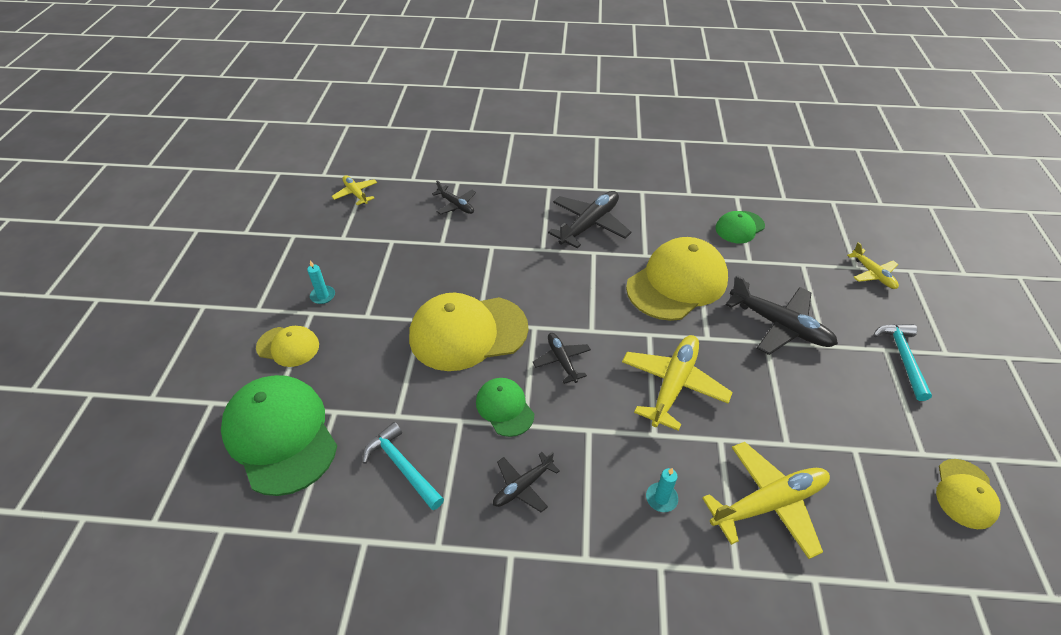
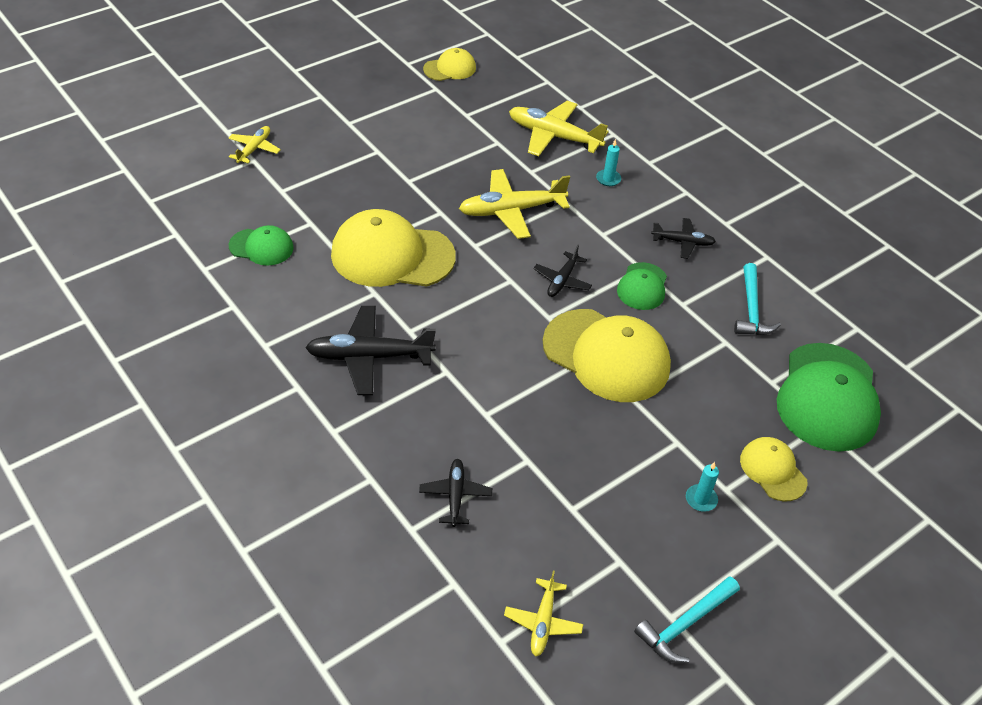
camera: 135 degrees left, 0 degrees up
(780, 325) = (381, 179): black plane -> none
(902, 357) = (349, 113): turquoise hammer -> turquoise hammer (685, 624)

